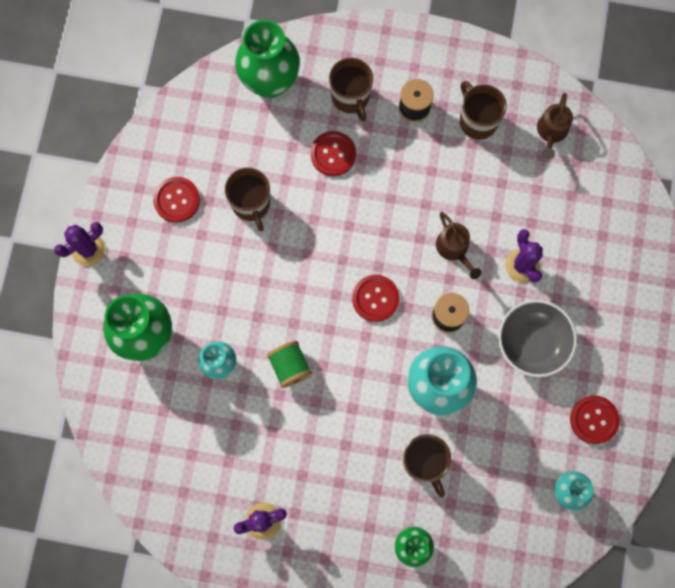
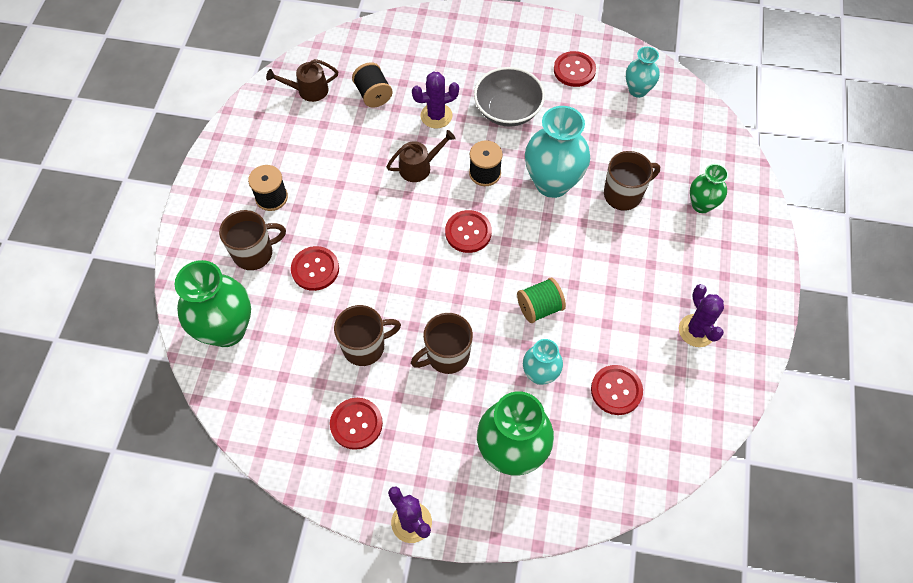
camera: 90 degrees left, 15 degrees down
(202, 435) = (616, 390): none -> red button
(477, 120) = (291, 146): brown mug -> brown mug (446, 355)
(548, 199) = (373, 95): none -> black spool
(551, 132) = (308, 90): brown watering can -> brown watering can turned 150 degrees clockwise

